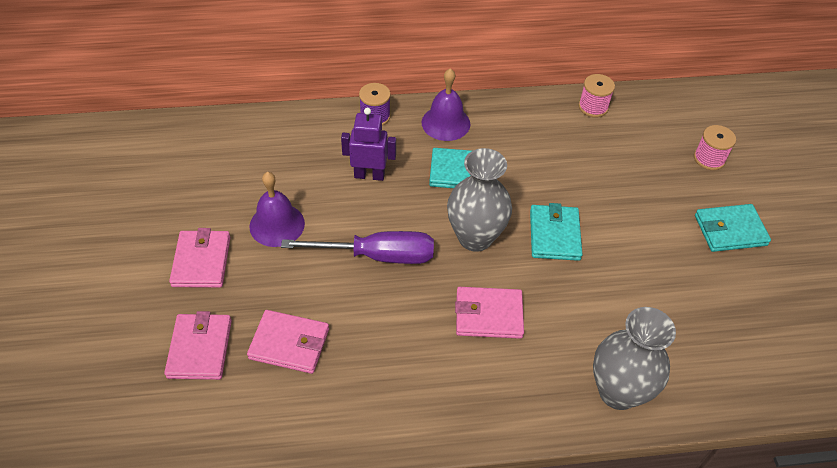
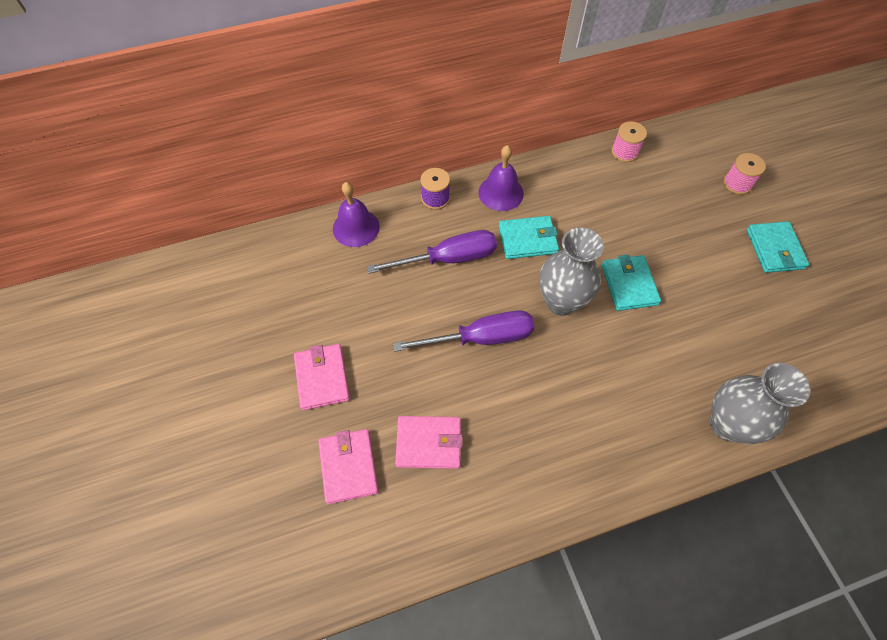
camera: 10 degrees left, 10 degrees up
(277, 225) = (380, 326): purple bell -> purple bell (356, 227)
(369, 175) = (448, 259): purple robot -> purple screwdriver
(488, 315) = (596, 375): pink wallet -> none
(730, 230) = (774, 249): turquoise wallet -> turquoise wallet turned 75 degrees counterclockwise

